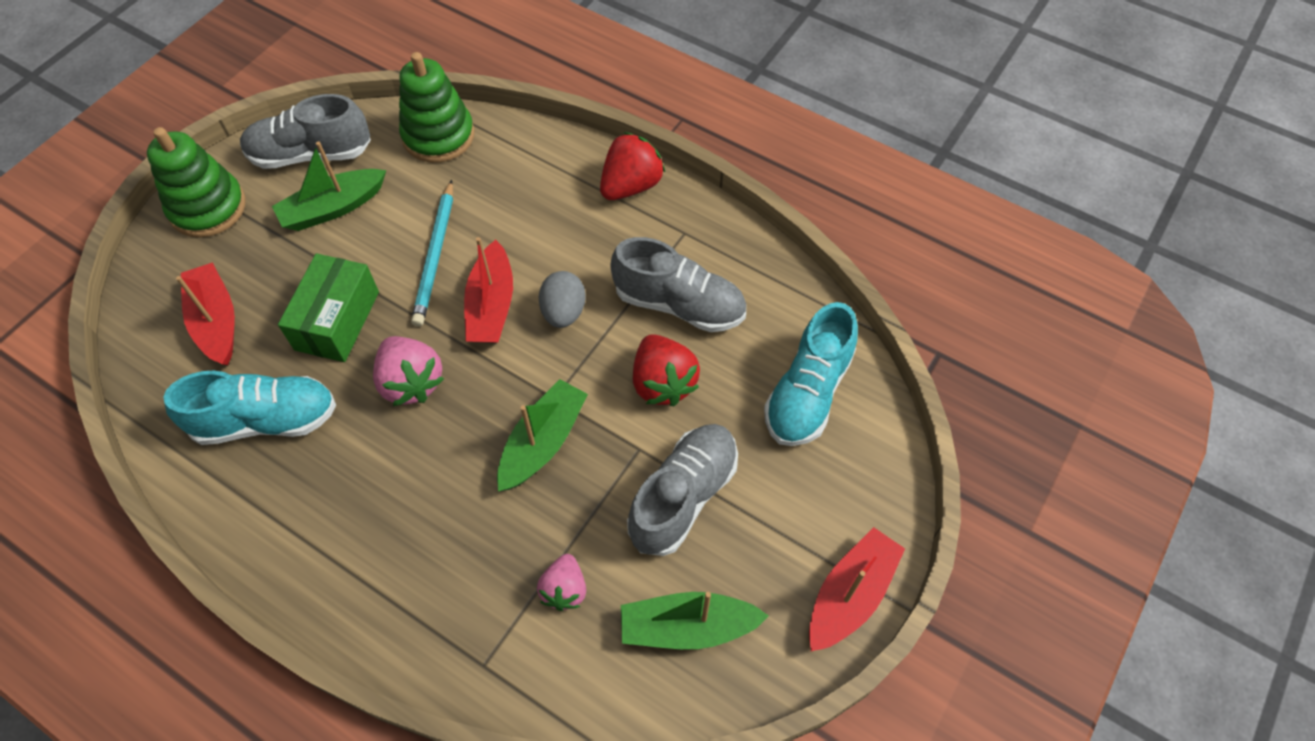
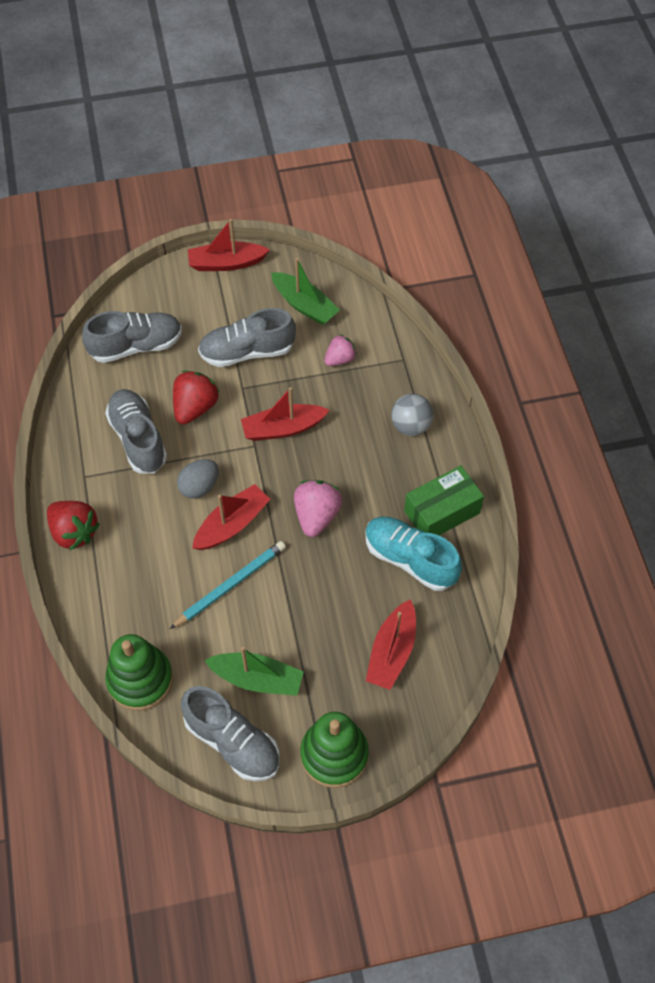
camera: 135 degrees left, 0 degrees up
(337, 320) = (323, 590): green box -> green box (442, 512)
(393, 577) = (411, 426): none -> grey ball
(543, 442) = (283, 428): green boat -> red boat
(631, 186) = (74, 532): red strawberry -> red strawberry turned 135 degrees counterclockwise
(807, 392) = (136, 346): turquoise shoe -> grey shoe

